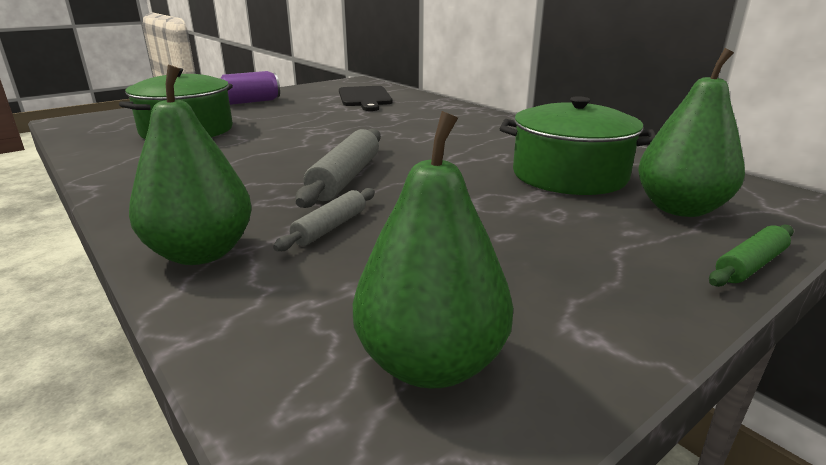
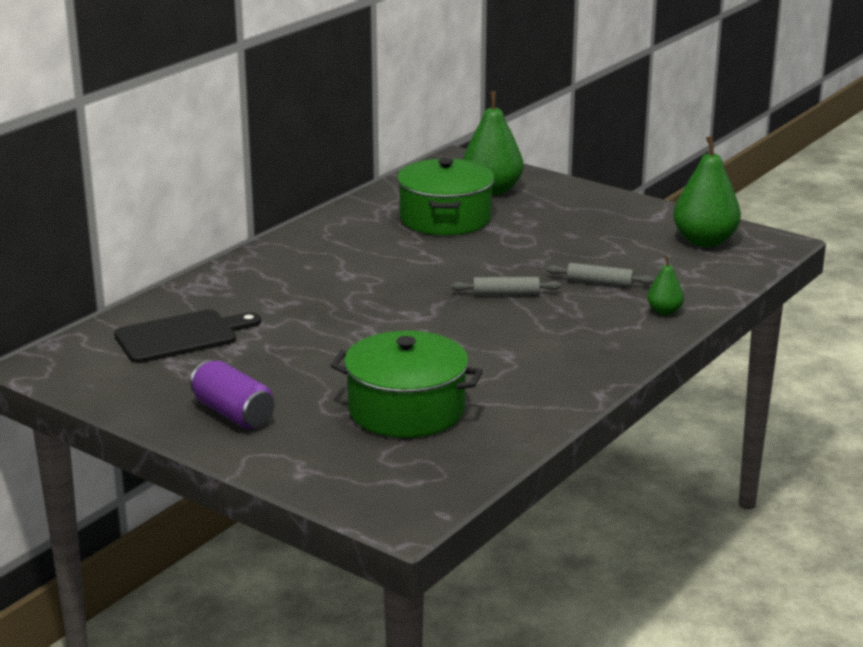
camera: 105 degrees left, 0 degrees up
(201, 253) = (664, 311): green pear -> green pear, size x0.50
(346, 178) = (505, 293): grey rolling pin -> grey rolling pin, size x0.59
(749, 265) = (561, 182): green rolling pin -> none

